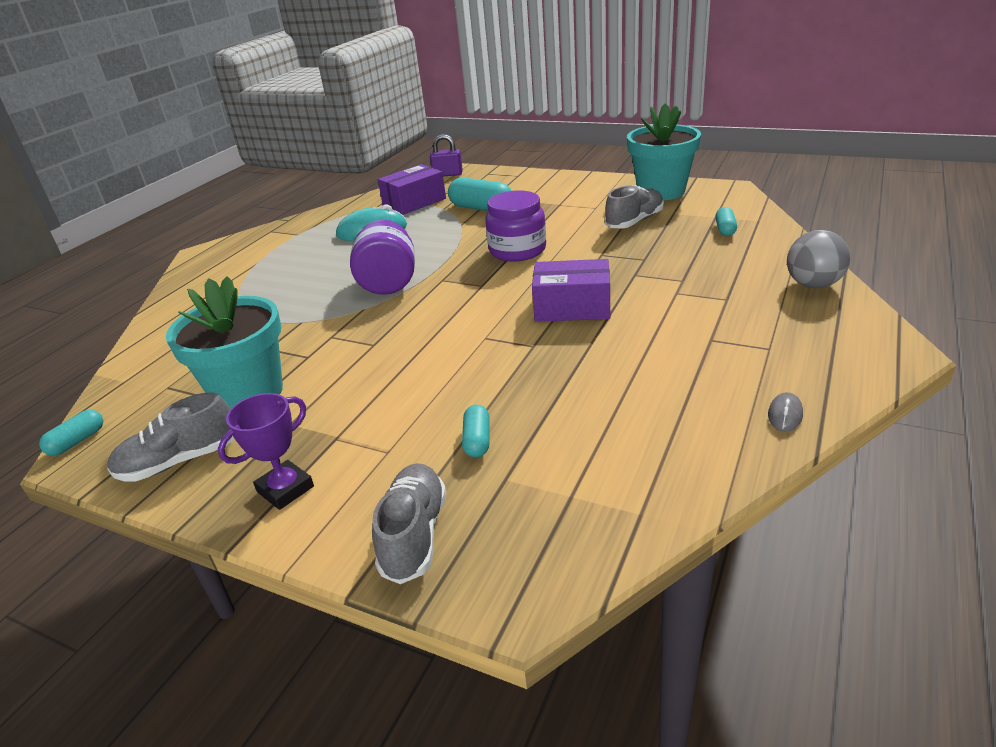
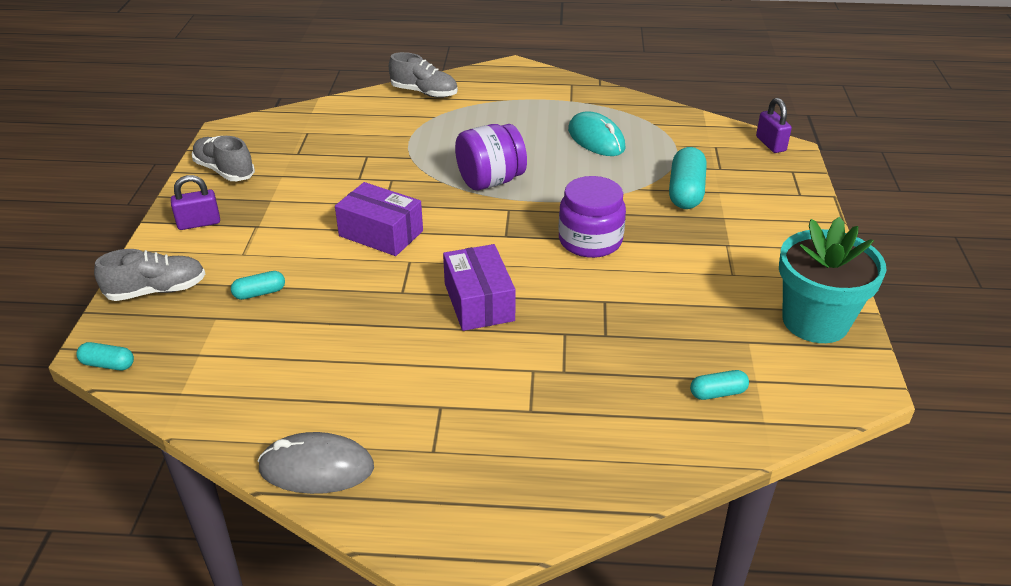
camera: 65 degrees right, 5 degrees up
(77, 441) = (241, 124): turquoise capsule -> turquoise capsule (108, 364)
(248, 393) = (304, 169): turquoise flower pot -> none
(285, 489) = (199, 223): purple trophy -> purple padlock
(414, 202) = (679, 144): purple box -> purple box (381, 233)
(634, 221) = (705, 312): grey shoe -> grey shoe (424, 93)
(785, 415) = (316, 468): grey mouse -> grey mouse, size x2.12
(813, 285) = (589, 482): grey ball -> none

